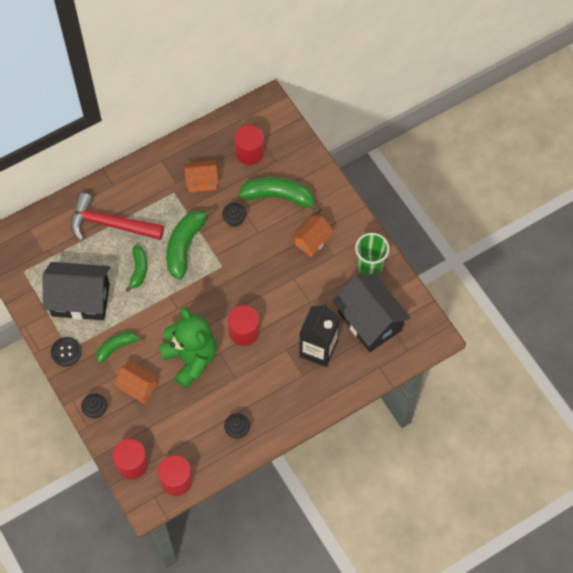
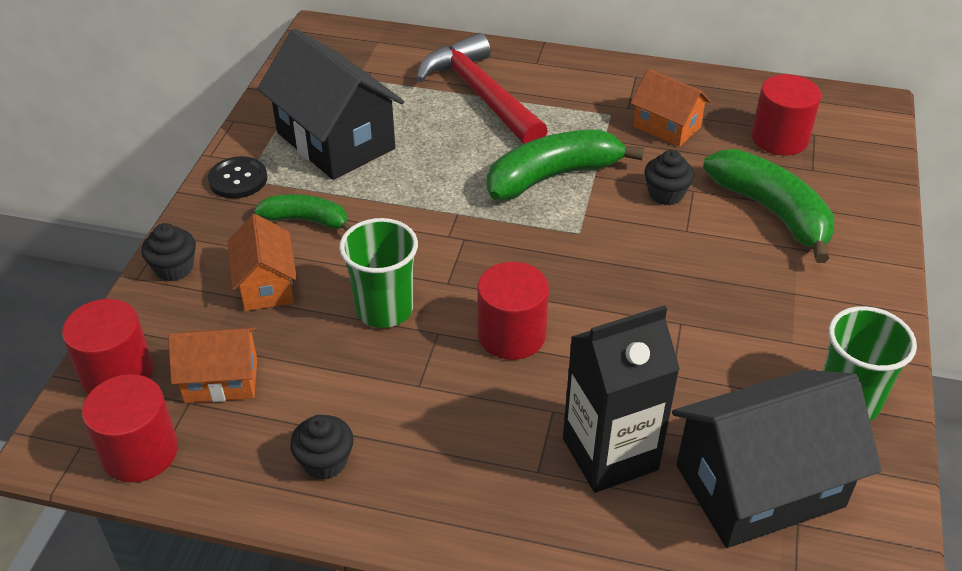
camera: 45 degrees right, 20 degrees down
(138, 270) = (453, 160): green banana -> none
(191, 359) = (384, 309): green teddy bear -> green cup
(312, 241) = (769, 298): orange house -> orange house (221, 380)
(369, 321) = (759, 486): black house -> black house turned 60 degrees clockwise

